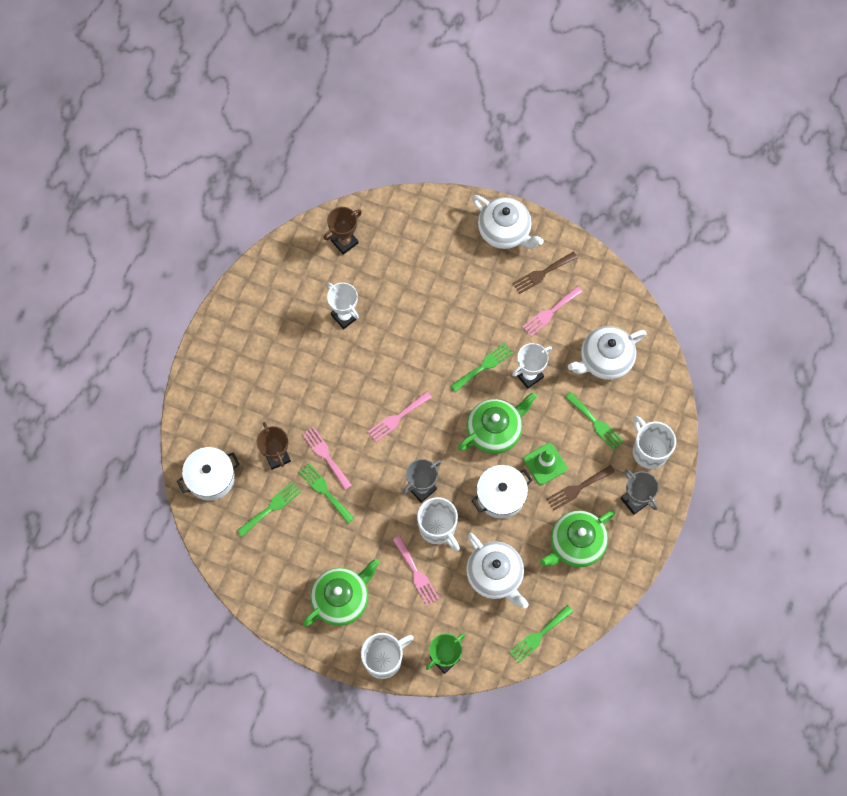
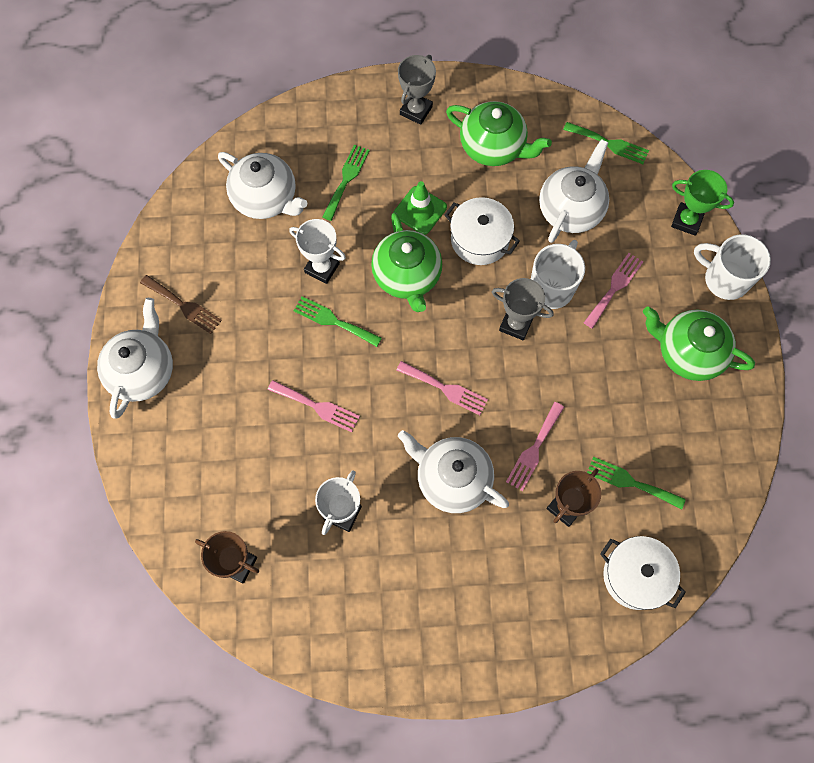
camera: 115 degrees left, 0 degrees up
(324, 491) = (577, 430): green fork -> none
(333, 393) = (452, 479): none -> white teapot
(495, 430) = (407, 276): green teapot -> green teapot turned 135 degrees counterclockwise
(550, 312) = (232, 277): pink fork -> pink fork (317, 407)
(578, 488) = (431, 168): brown fork -> none
(649, 451) = (353, 117): white mug -> none

